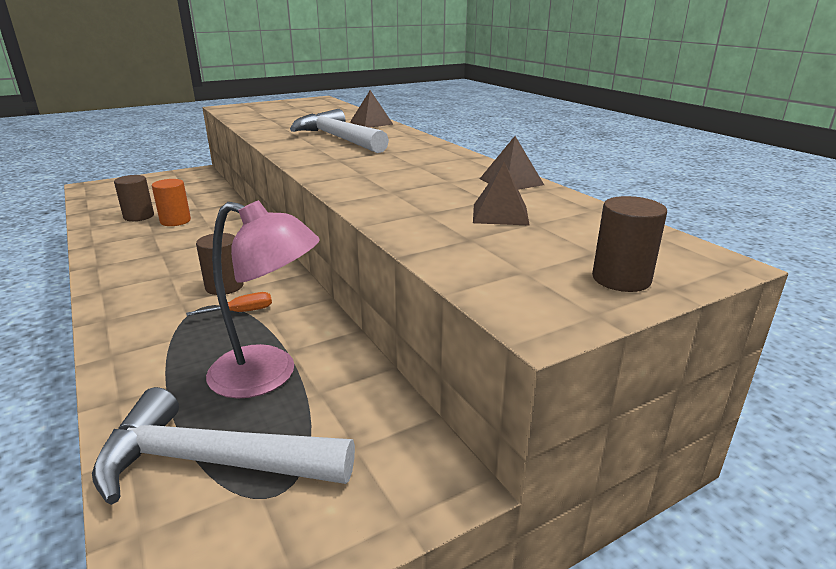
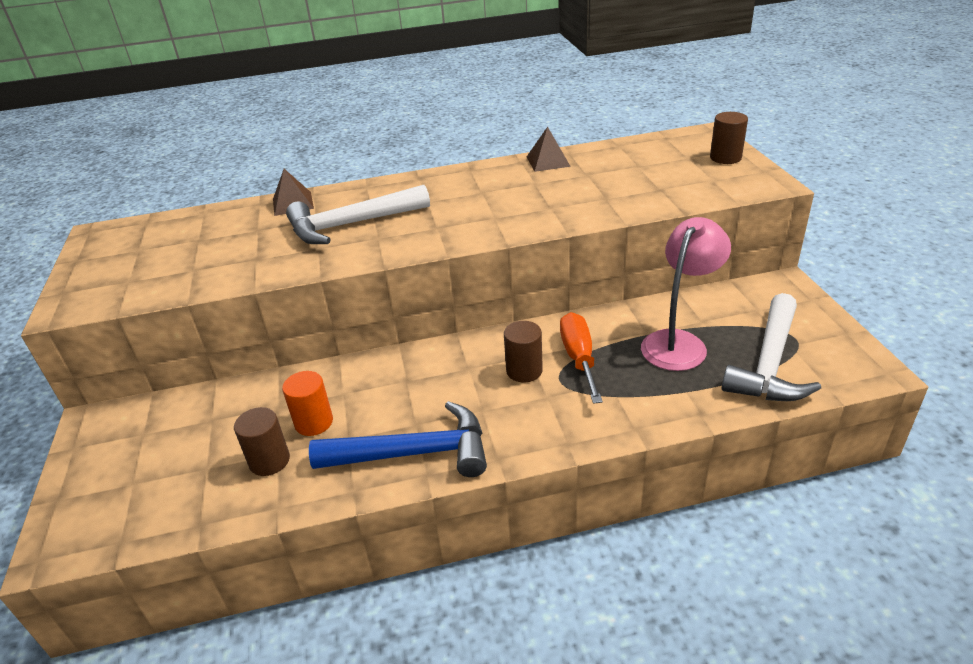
camera: 70 degrees left, 10 degrees up
(124, 257) = (414, 453): none -> blue hammer
(242, 312) = (579, 358): orange screwdriver -> orange screwdriver, size x1.78
(500, 214) = (617, 174): brown pyramid -> none

